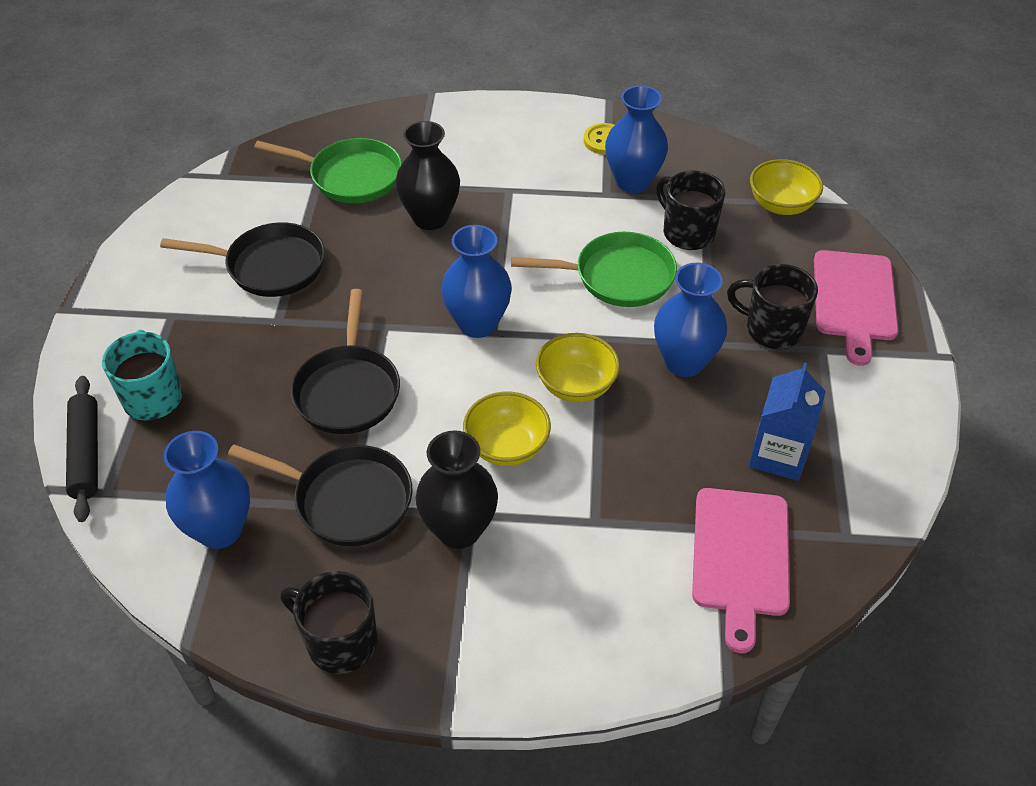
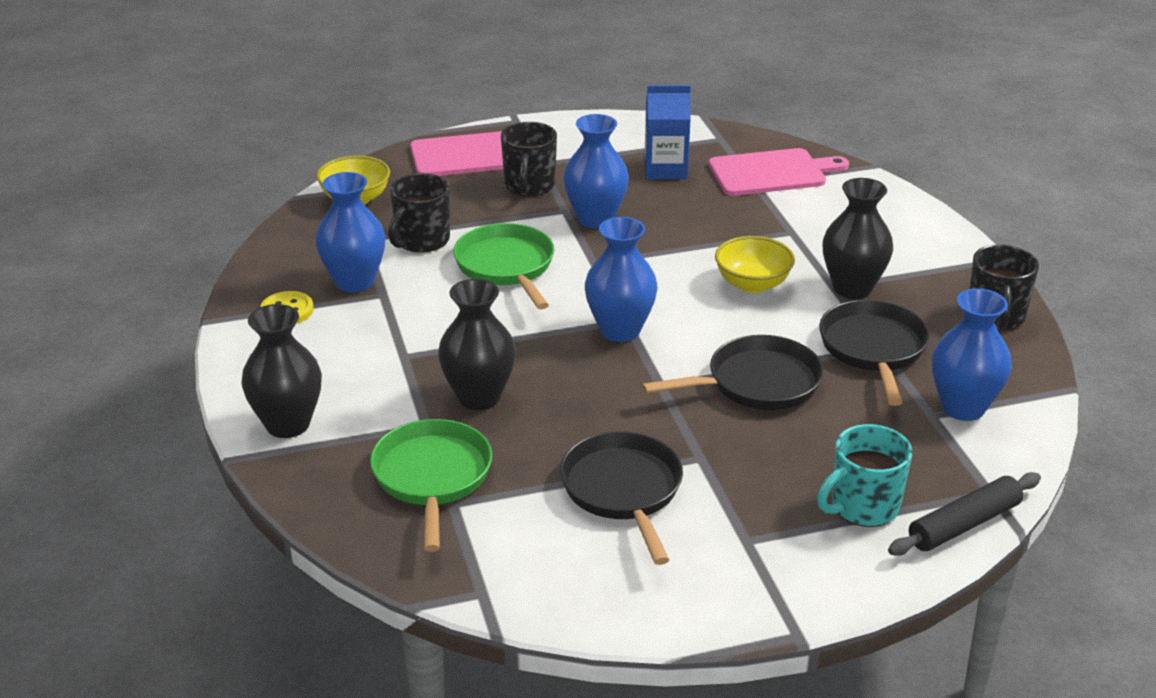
camera: 110 degrees left, 15 degrees down
(454, 122) = (288, 424): none -> black vase
(576, 385) = (659, 264): yellow bowl -> none

